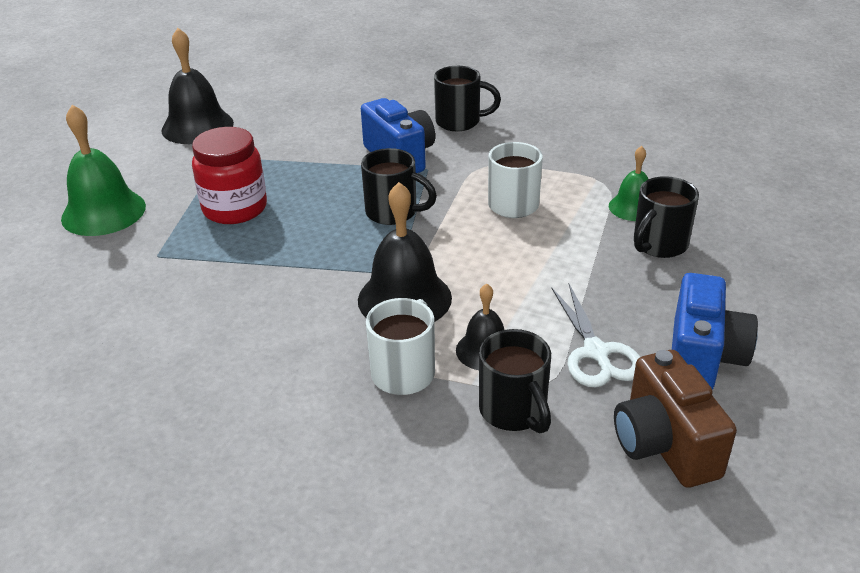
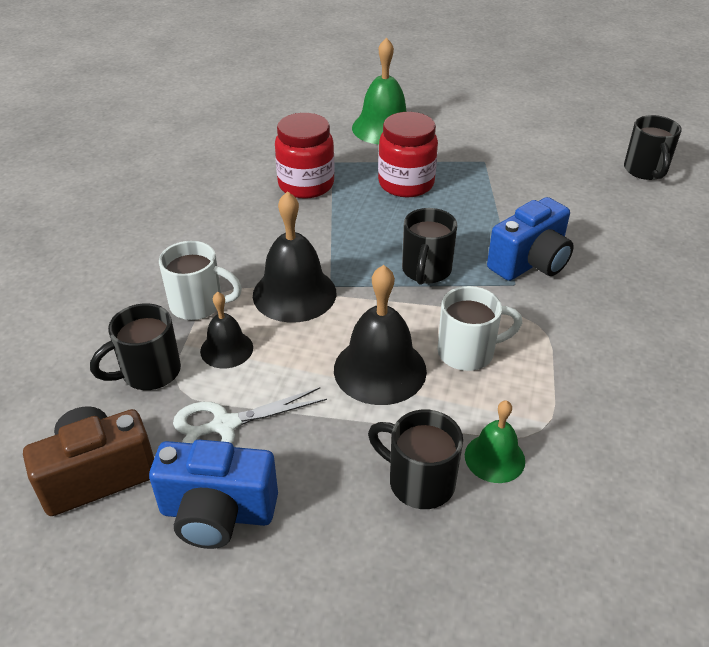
camera: 80 degrees right, 5 degrees up
(195, 279) = (306, 185): none -> red jar
(197, 126) = (530, 140): black bell -> black bell (380, 369)
(459, 122) = (627, 297): black mug -> black mug (645, 171)

